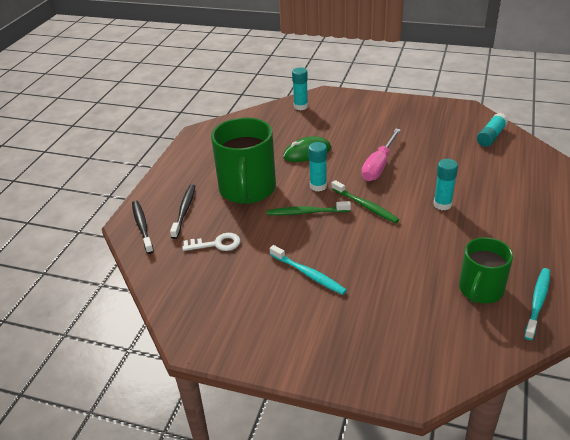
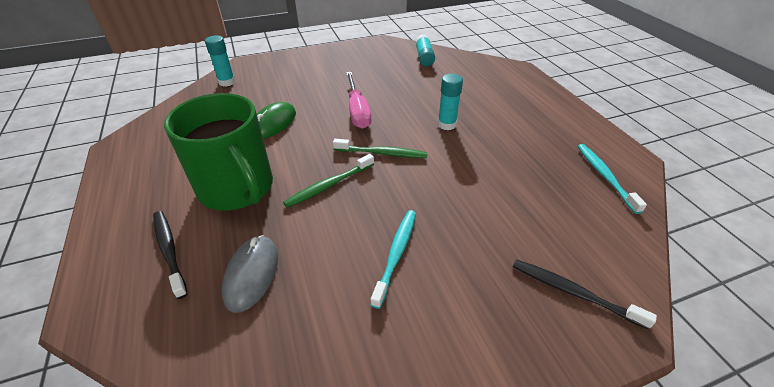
camera: 40 degrees left, 5 degrees up
(142, 226) = (115, 304): black toothbrush -> black toothbrush (573, 292)
(216, 244) = (252, 274): white key -> grey mouse
(308, 274) = (396, 254): turquoise toothbrush -> turquoise toothbrush turned 75 degrees counterclockwise
(318, 186) = (316, 152): turquoise glue stick -> none
(480, 290) = (557, 187): green mug -> none

